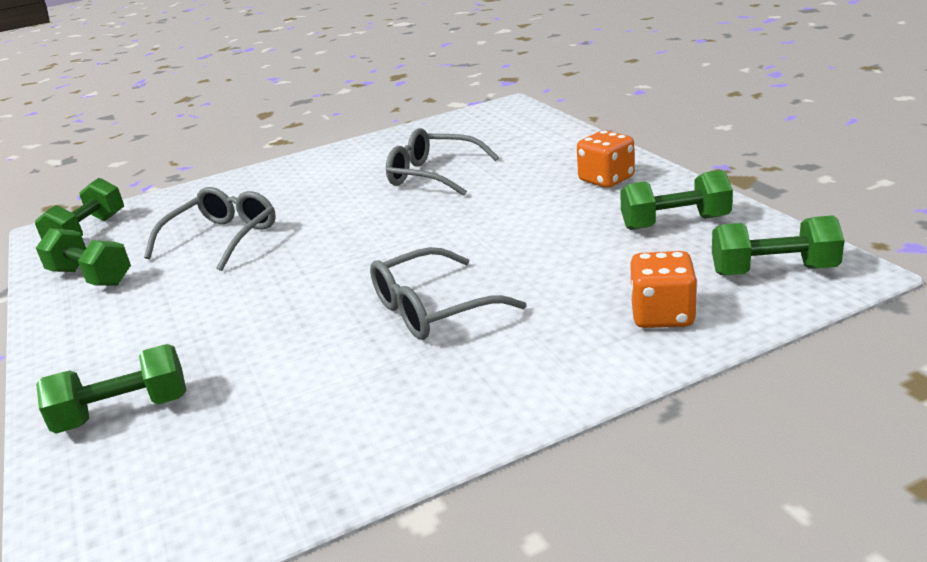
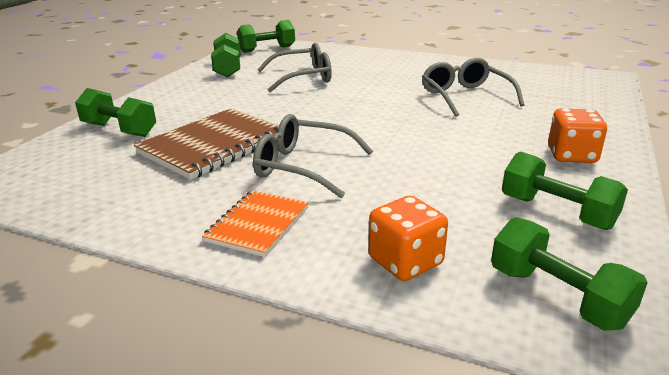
camera: 45 degrees right, 0 degrees up
(294, 350) = (214, 145): none -> brown notebook
(507, 372) = (257, 224): none -> orange notebook

